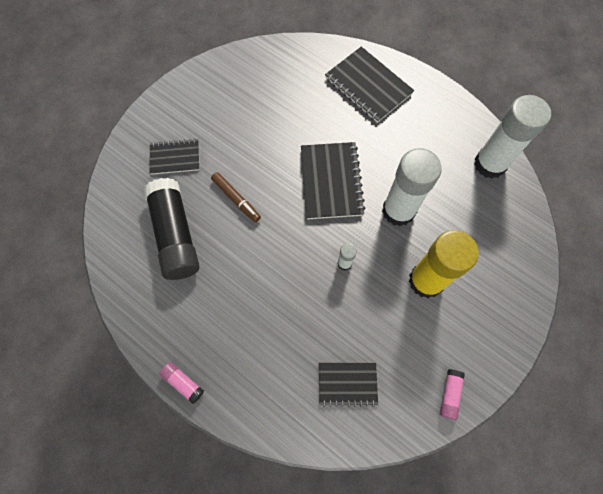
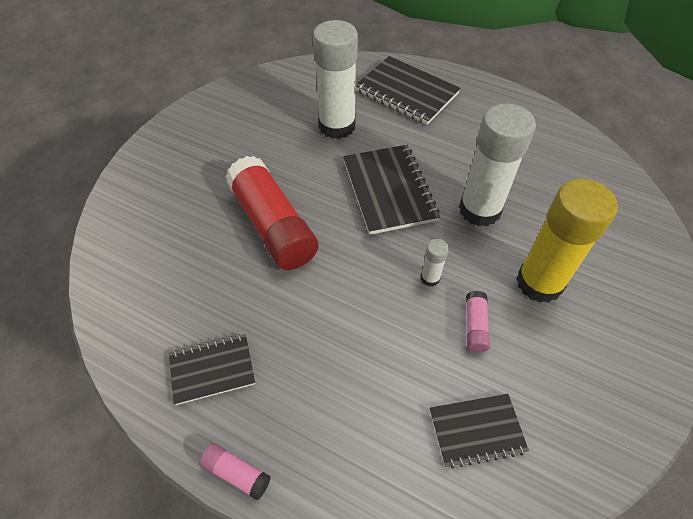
camera: 10 degrees left, 15 degrees down
(175, 158) = (186, 191): black notebook -> black notebook (212, 370)
(175, 235) = (199, 278): black glue stick -> none
(236, 199) = (273, 225): brown marker -> red glue stick
(449, 394) = (620, 420): pink glue stick -> pink glue stick (475, 326)
(490, 164) = (569, 148): white glue stick -> white glue stick (337, 126)

